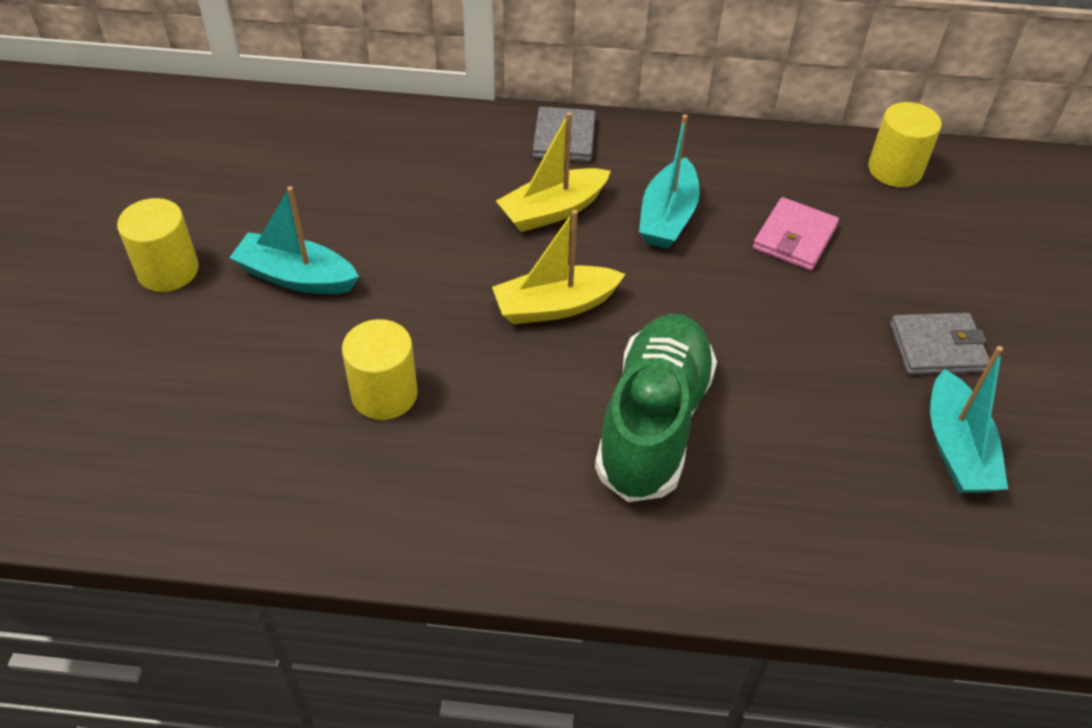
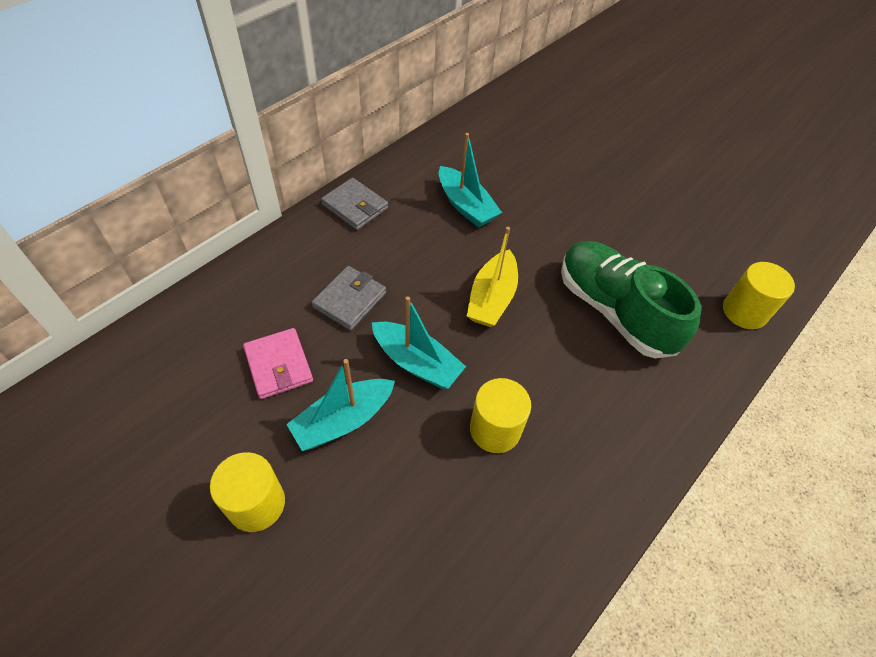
camera: 55 degrees left, 5 degrees up
(553, 210) = (412, 250): yellow boat -> none
(794, 238) = (528, 169): pink wallet -> pink wallet (278, 365)
(895, 170) = (513, 104): yellow cylinder -> yellow cylinder (744, 311)
(937, 348) = (643, 173): grey wallet -> grey wallet (350, 300)
(956, 448) = (708, 209): turquoise boat -> turquoise boat (416, 362)

